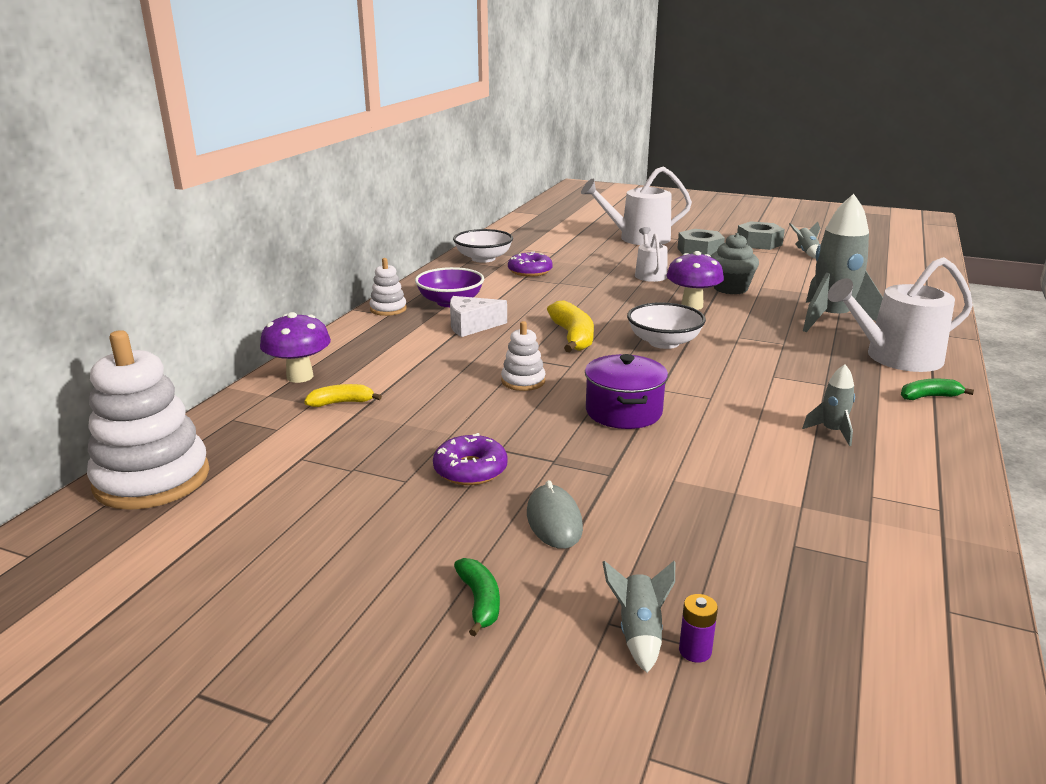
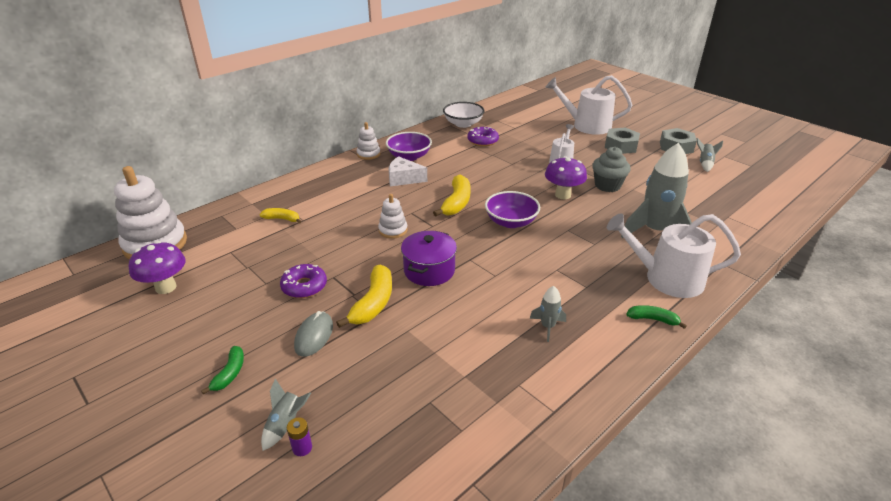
camera: 25 degrees right, 10 degrees up
(300, 377) = (278, 194): purple mushroom -> purple mushroom (166, 287)
(592, 463) = (373, 303): none -> yellow banana
(664, 342) = (511, 222): white bowl -> purple bowl

